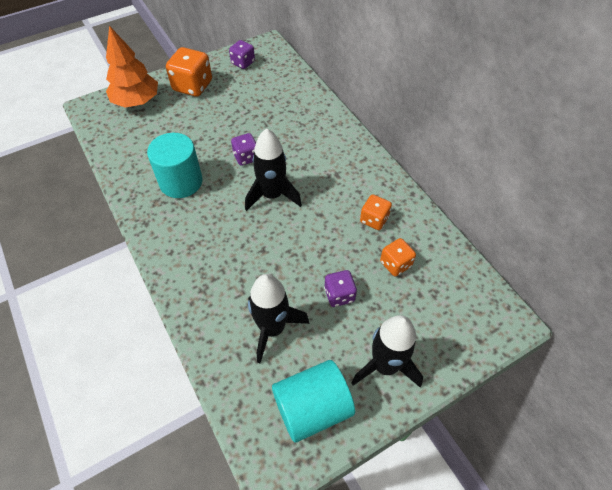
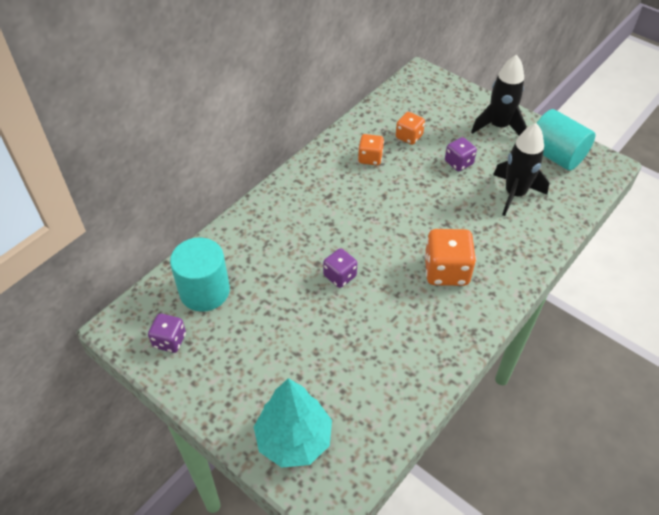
camera: 110 degrees left, 5 degrees down
(137, 101) = (294, 439): orange tree -> turquoise tree
(181, 182) = (404, 322): turquoise cylinder -> turquoise cylinder (204, 291)
(192, 86) = (238, 382): orange dice -> orange dice (446, 271)
(272, 195) = (380, 236): black rocket -> none

